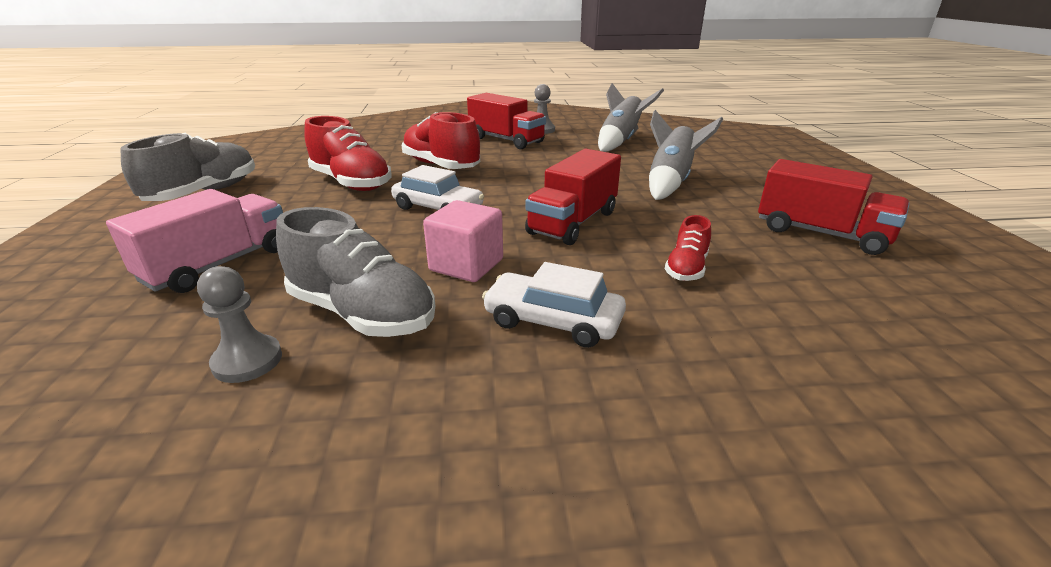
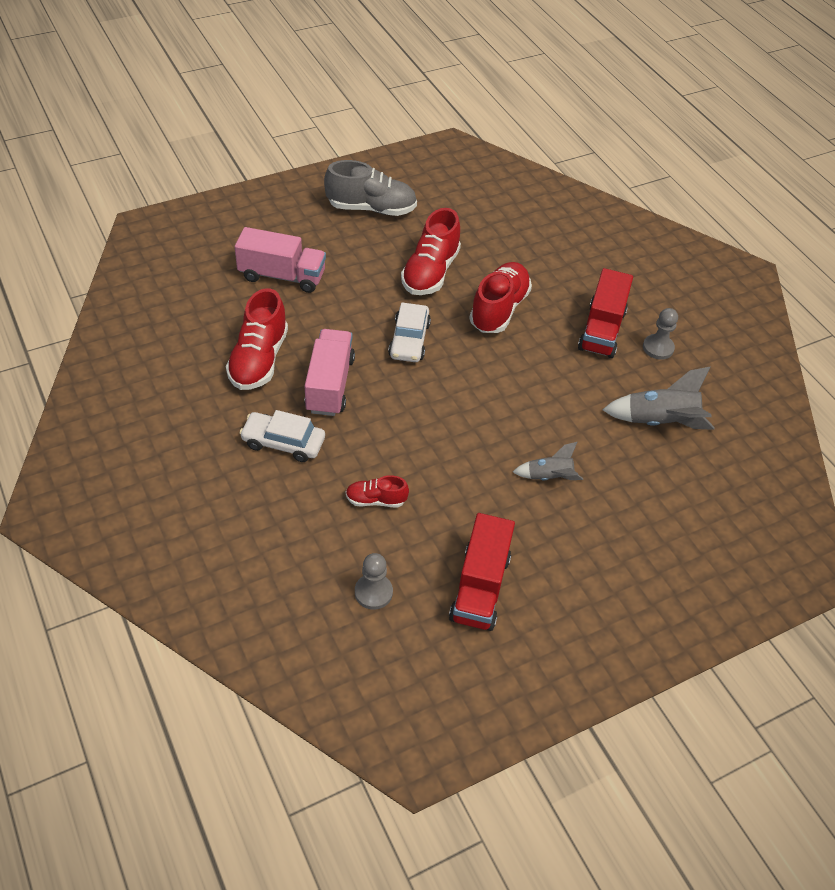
camera: 65 degrees right, 20 degrees up
(247, 361) = (206, 337): grey pawn -> grey pawn (373, 592)
(362, 313) = (259, 360): grey shoe -> red shoe
(466, 265) = (330, 385): pink cube -> pink truck
(553, 321) = (283, 442): white car -> white car turned 75 degrees counterclockwise
(573, 222) = (422, 424): red truck -> none
(670, 182) = (549, 477): grey rocket -> grey rocket, size x0.60

